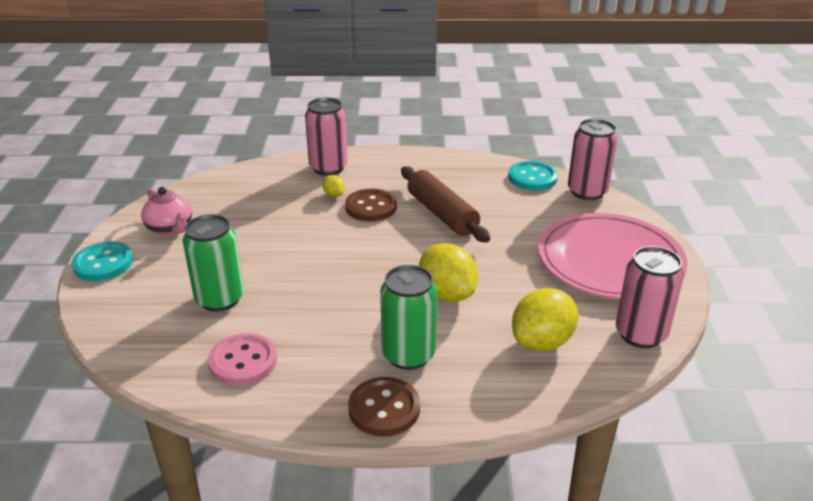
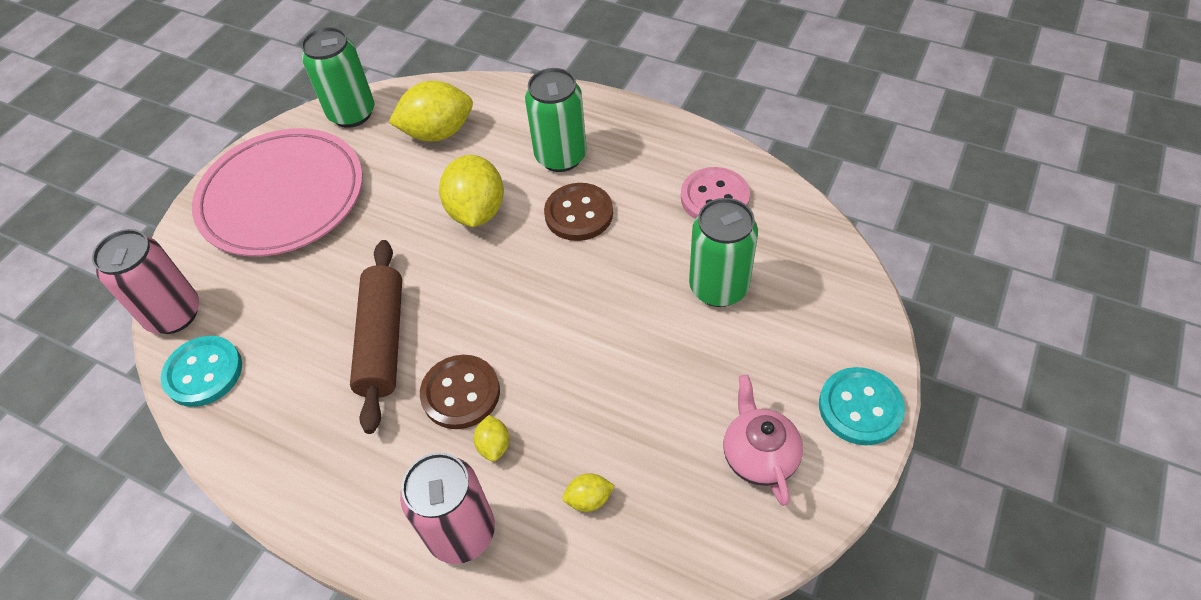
camera: 150 degrees left, 20 degrees up
(266, 191) = (589, 499): none -> yellow lemon
(384, 408) = (611, 117): brown button -> brown button (579, 214)
(640, 334) = (352, 113): pink can -> green can

